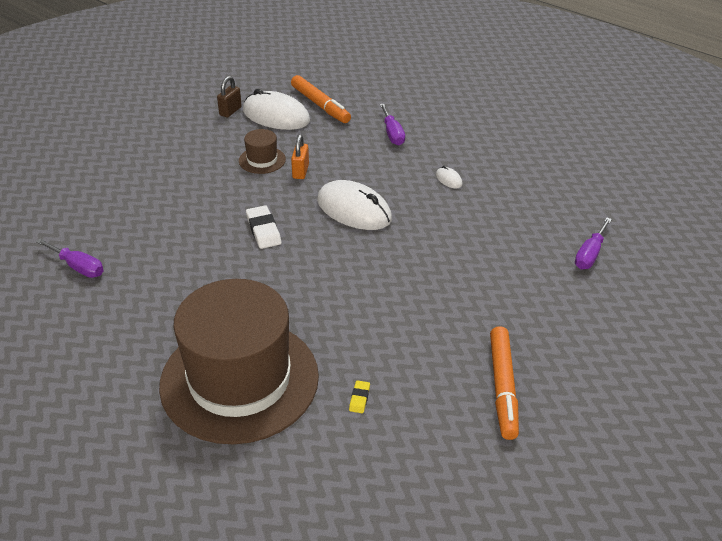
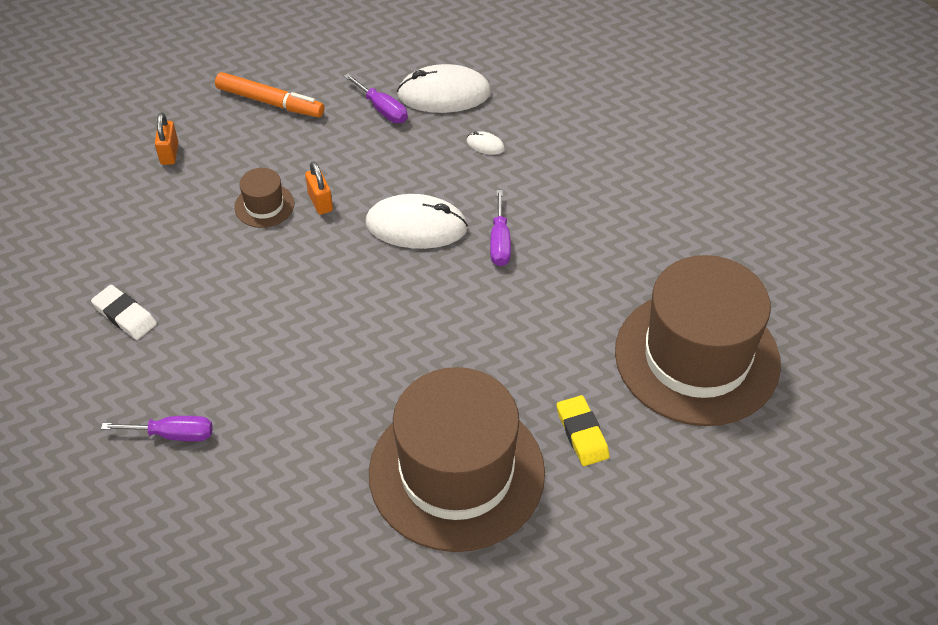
camera: 30 degrees left, 10 degrees up
(230, 111) = (169, 153): brown padlock -> orange padlock
(263, 230) = (340, 294): white eraser -> white eraser (125, 315)
(276, 116) = (230, 138): white mouse -> white mouse (444, 94)
(359, 398) = (582, 433): yellow eraser -> yellow eraser, size x1.88
(503, 387) = (697, 357): orange marker -> brown hat
(589, 254) = (678, 177): purple screwdriver -> purple screwdriver (500, 242)

